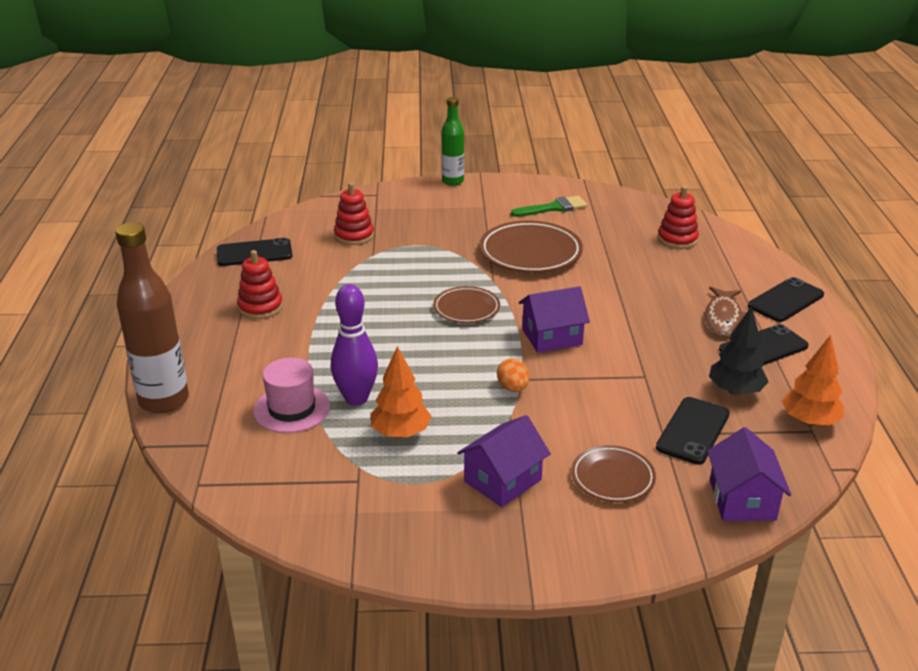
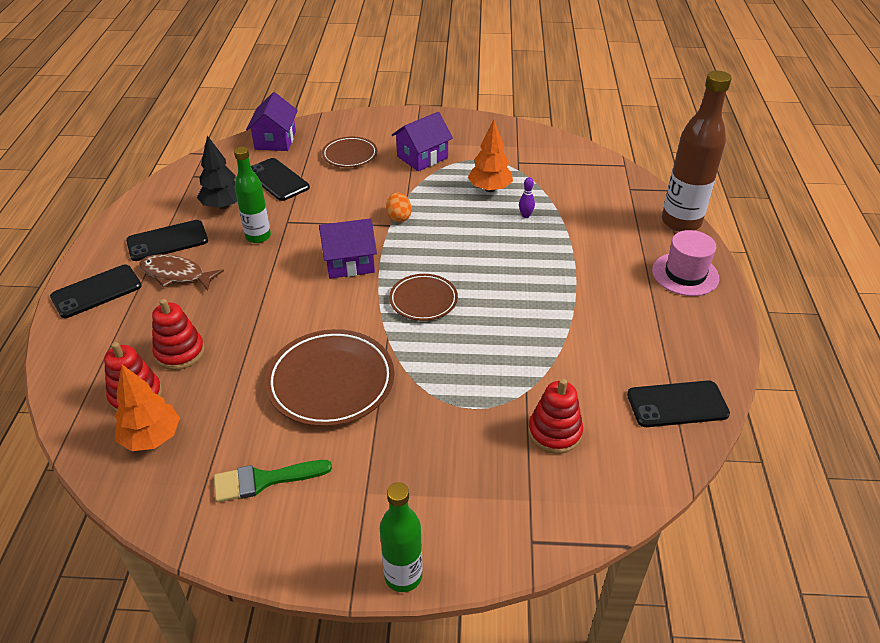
camera: 175 degrees left, 10 degrees up
(260, 307) = (637, 315): red stacking toy -> red stacking toy (180, 352)
(292, 409) = (575, 210): pink hat -> pink hat (685, 274)
(356, 398) = (525, 216): purple bowling pin -> purple bowling pin, size x0.43
(666, 357) = (258, 236): none -> green bottle
(693, 431) = (277, 180): black phone -> black phone turned 75 degrees counterclockwise
(723, 318) = (176, 274): brown fish -> brown fish turned 90 degrees counterclockwise
(809, 421) = (188, 181): orange tree -> orange tree (151, 438)

